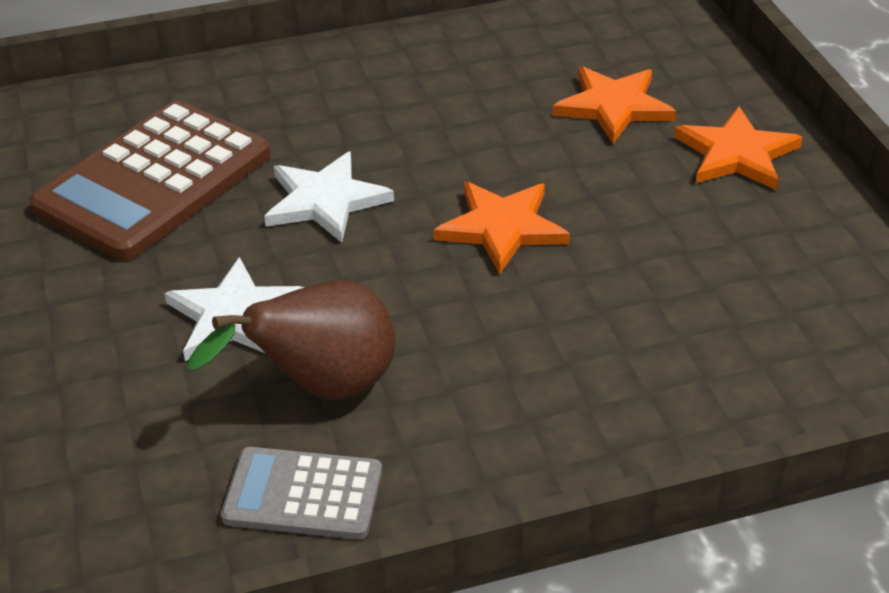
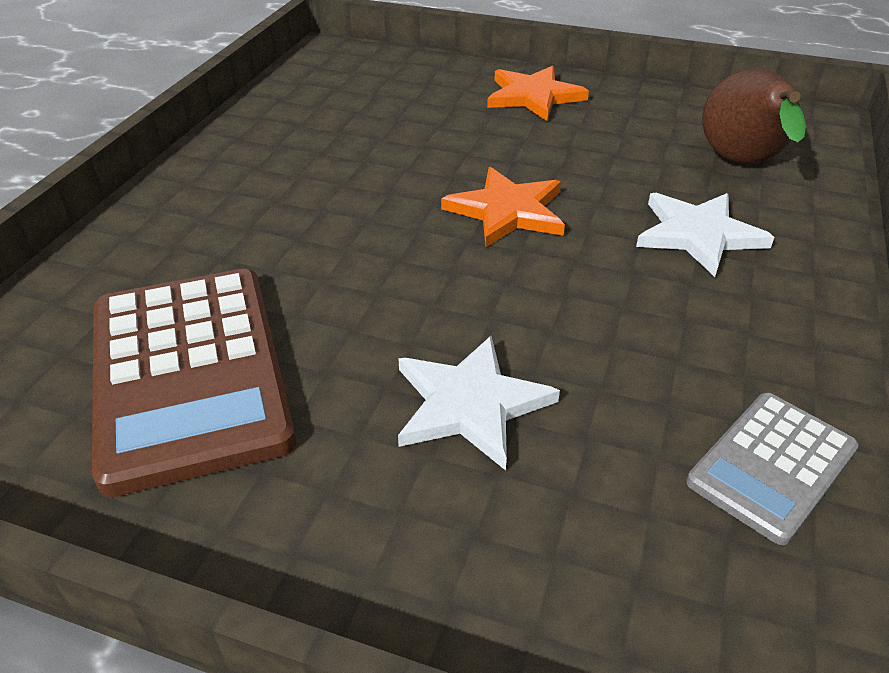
camera: 55 degrees left, 0 degrees up
(322, 388) = (626, 390): brown pear -> brown pear (742, 164)
(325, 200) = (363, 280): white star -> white star (698, 235)
(613, 107) = (423, 112): orange star -> none

